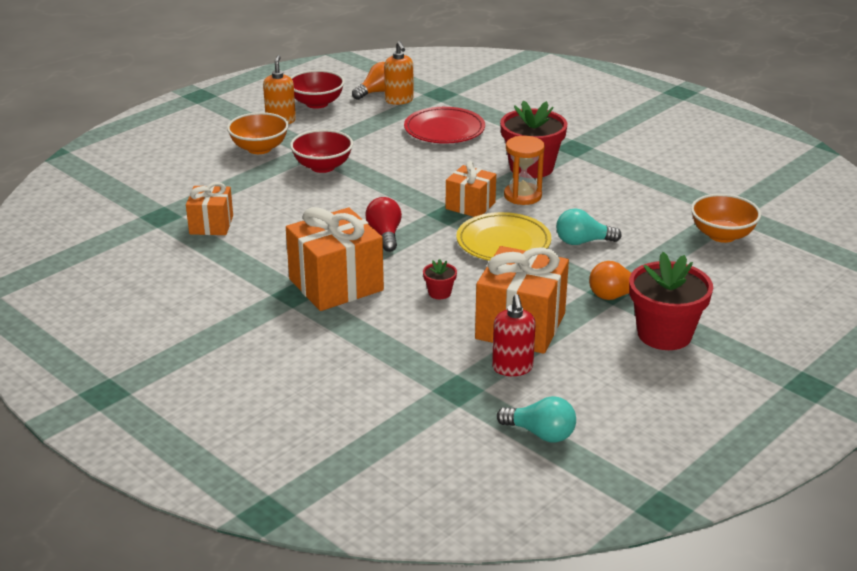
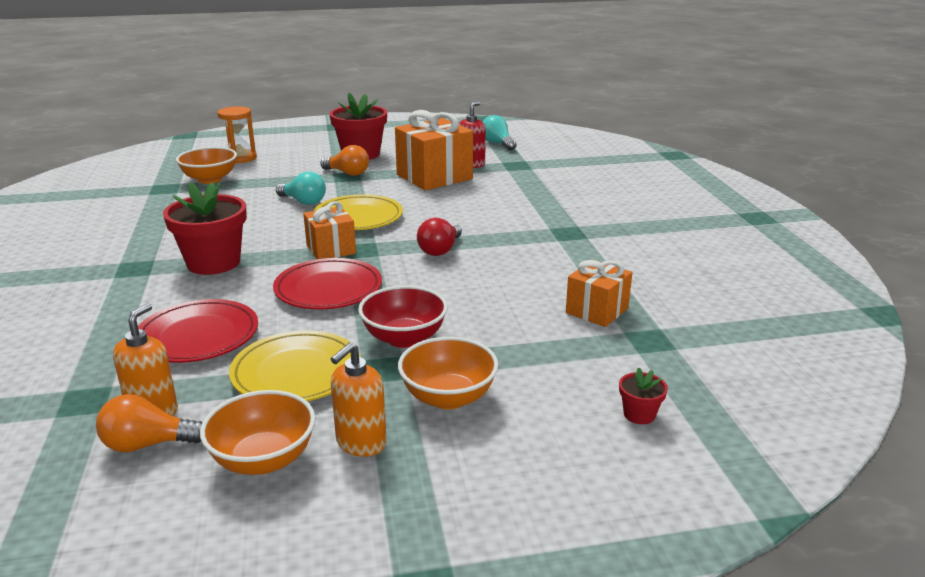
camera: 145 degrees left, 5 degrees down
(317, 103) = (263, 459): red bowl -> orange bowl
(336, 285) = (528, 229): orange gift -> none
(357, 133) = (296, 372): none -> yellow plate
(418, 178) = (328, 289): none -> red plate
(439, 293) = (457, 204): red flower pot -> red flower pot (639, 414)
(522, 196) = (274, 243): orange hourglass -> orange hourglass (240, 158)

